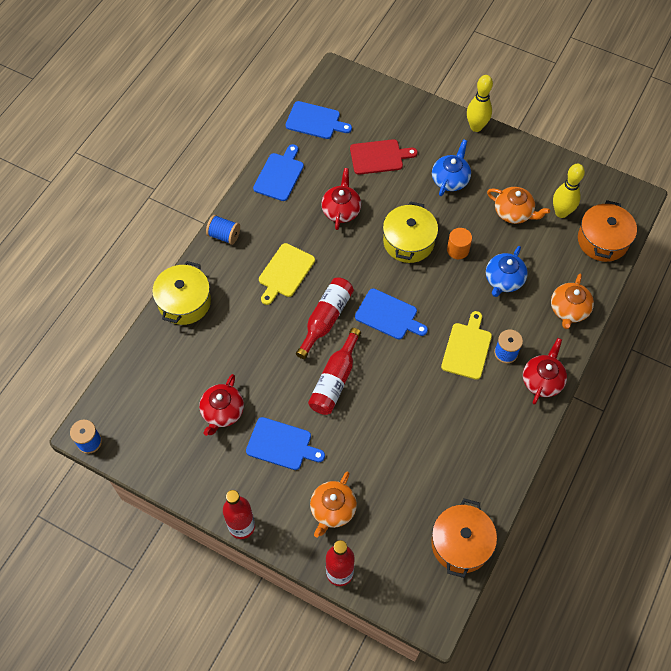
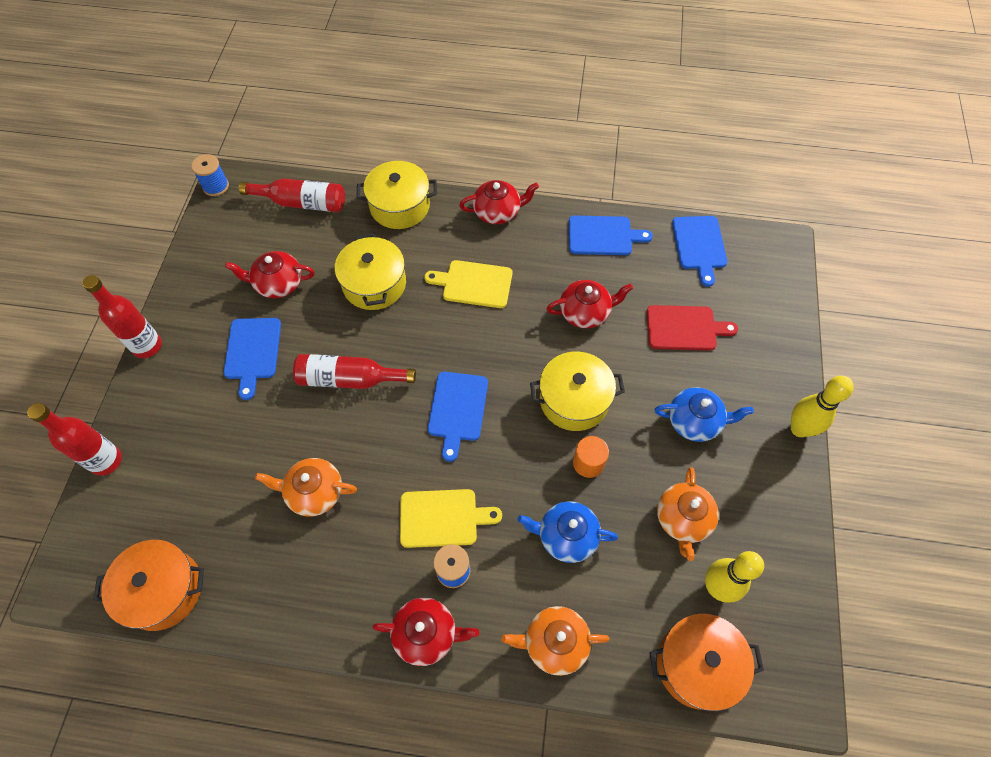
camera: 70 degrees right, 0 degrees up
(224, 235) = (497, 212): blue spool -> red teapot
(254, 341) = (374, 284): none -> yellow pot
(325, 319) = (427, 344): red bottle -> red bottle (302, 203)
(332, 509) = (183, 429): orange teapot -> orange teapot (314, 492)
(379, 157) = (684, 328): red cutting board -> red cutting board turned 60 degrees counterclockwise

